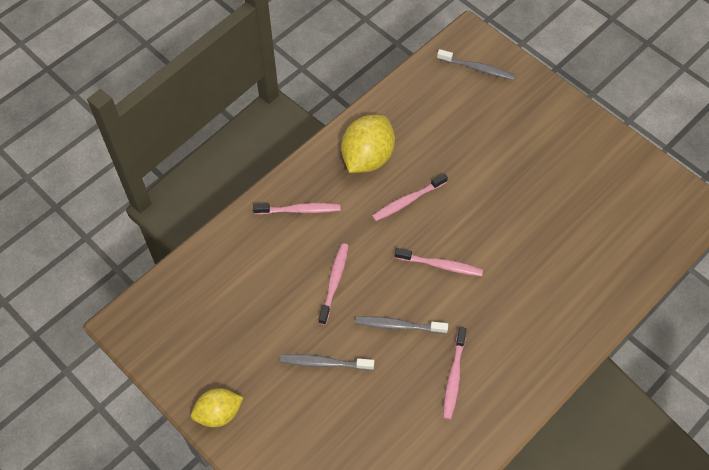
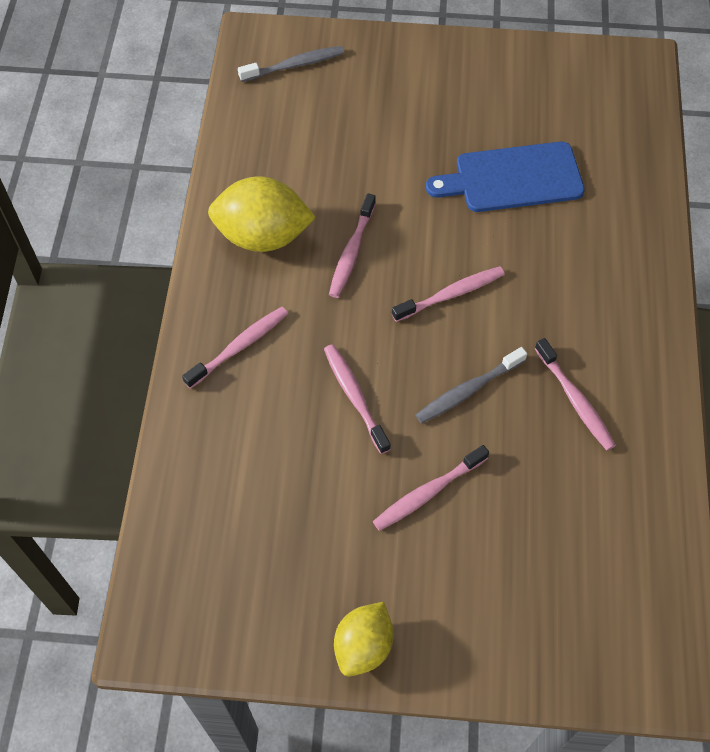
camera: 40 degrees left, 0 degrees up
(324, 363) = (428, 492): grey toothbrush -> pink toothbrush
(367, 157) = (263, 236): yellow lemon -> yellow lemon turned 75 degrees counterclockwise
(543, 223) = (512, 178): none -> blue cutting board

